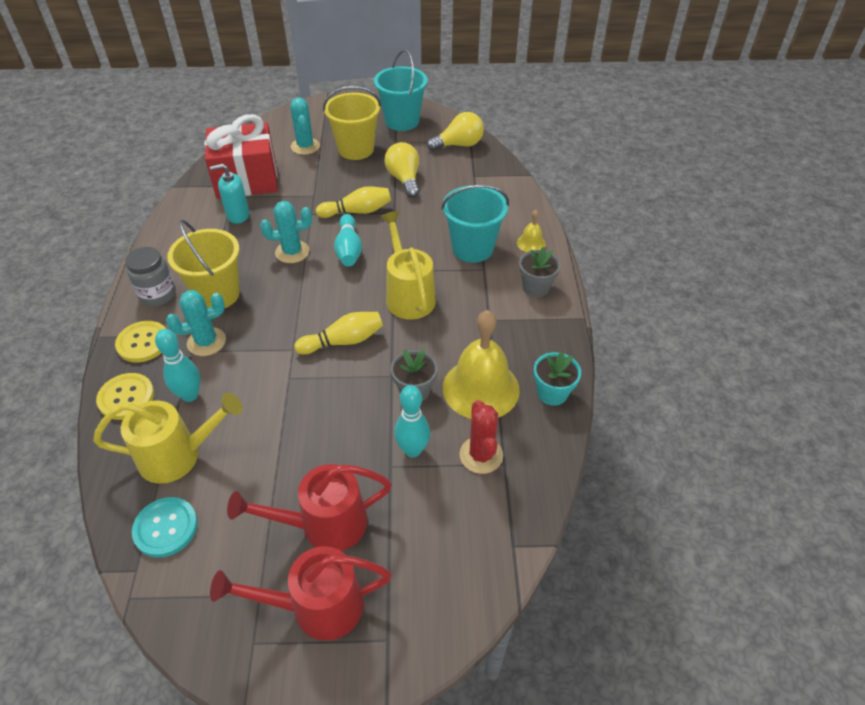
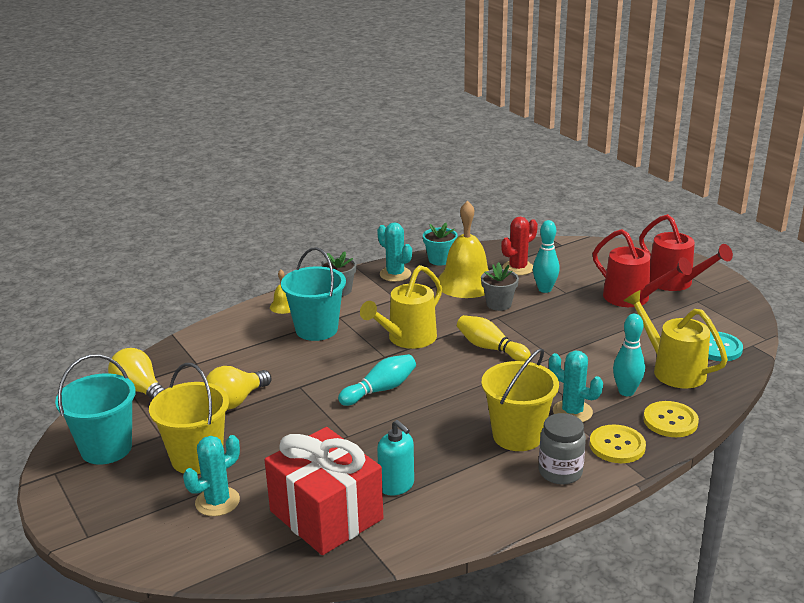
camera: 120 degrees left, 20 degrees down
(292, 252) = (416, 420): turquoise cactus -> turquoise cactus (395, 274)
(357, 211) = (318, 408): yellow bowling pin -> none

